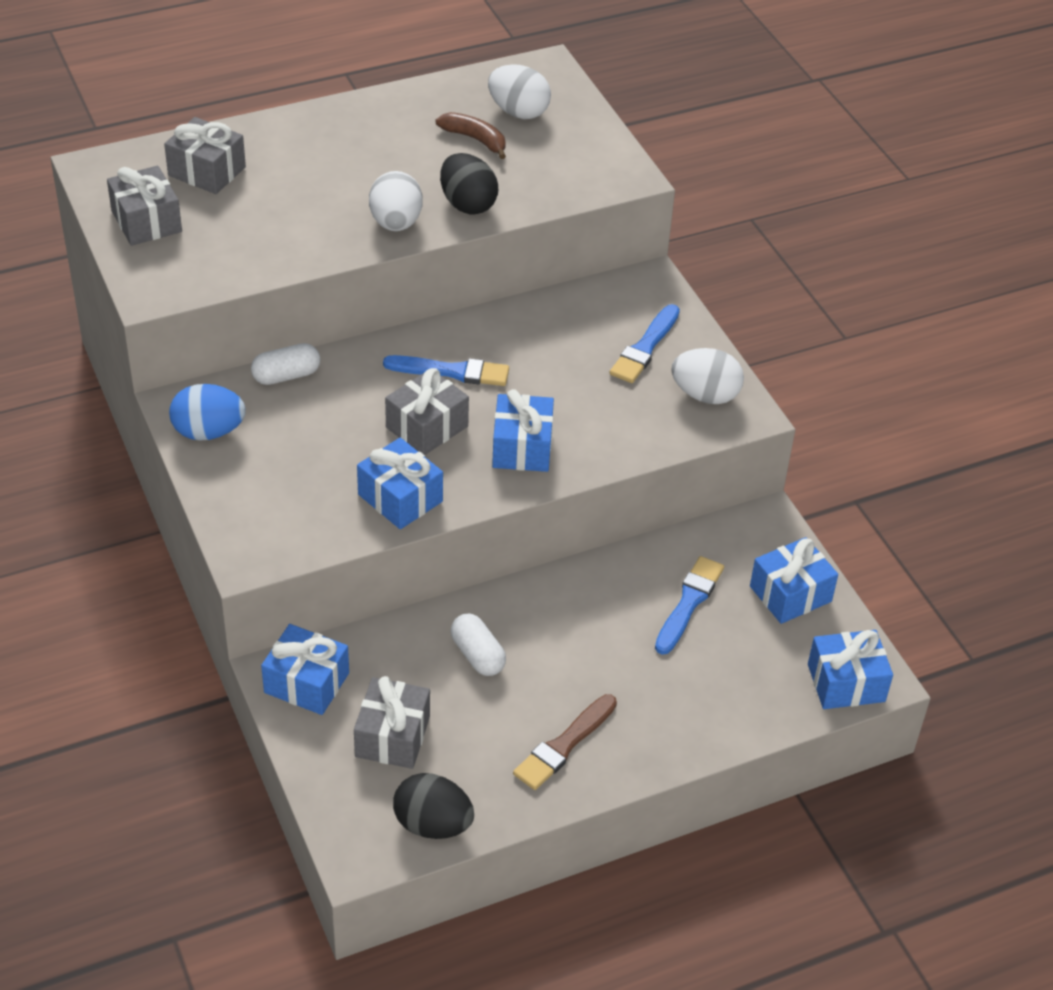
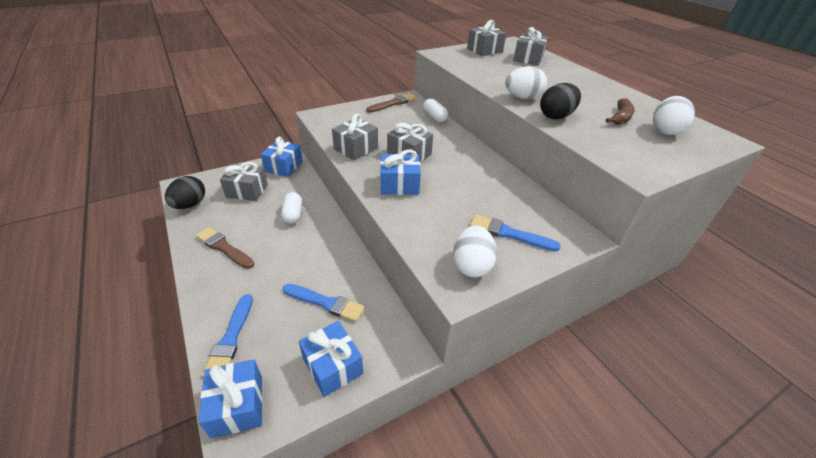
camera: 85 degrees right, 5 degrees down
(208, 432) = (393, 103): blue egg -> brown brush
(400, 498) = (356, 148): blue gift -> grey gift
(452, 371) = (454, 160): blue brush -> blue brush (230, 338)
(477, 655) = (293, 214): white capsule -> white capsule turned 60 degrees counterclockwise

